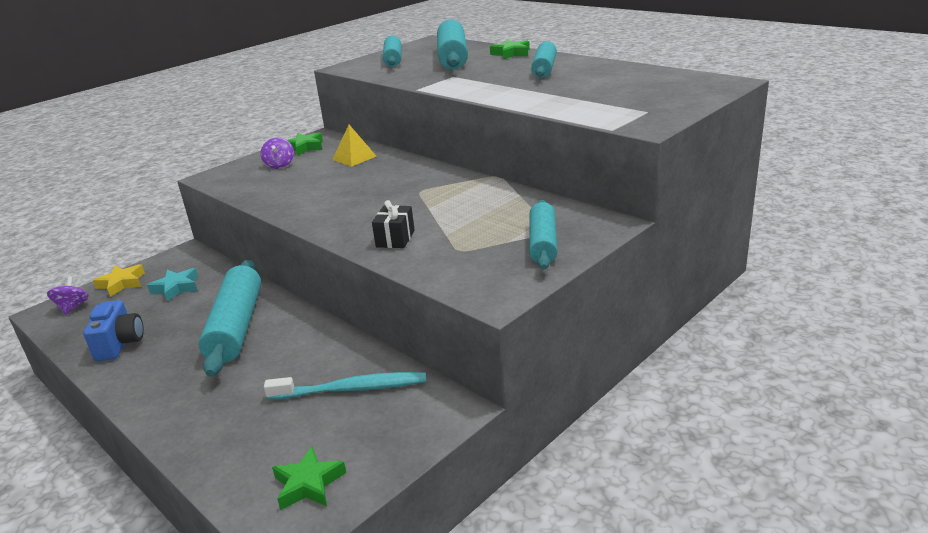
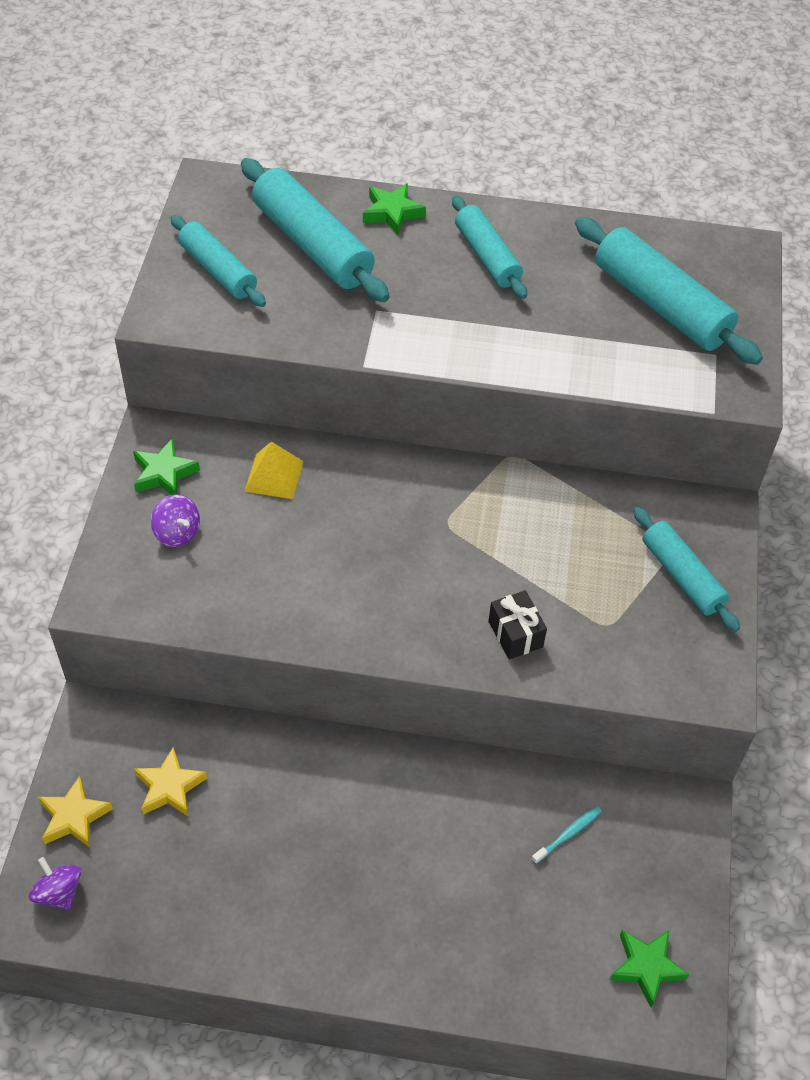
camera: 40 degrees left, 25 degrees up
(120, 344) = (218, 914): blue camera -> none
(176, 288) = (169, 787): turquoise star -> yellow star
(236, 327) = (336, 812): turquoise rolling pin -> turquoise rolling pin (661, 304)
(351, 389) = (567, 834): turquoise toothbrush -> turquoise toothbrush, size x0.48

